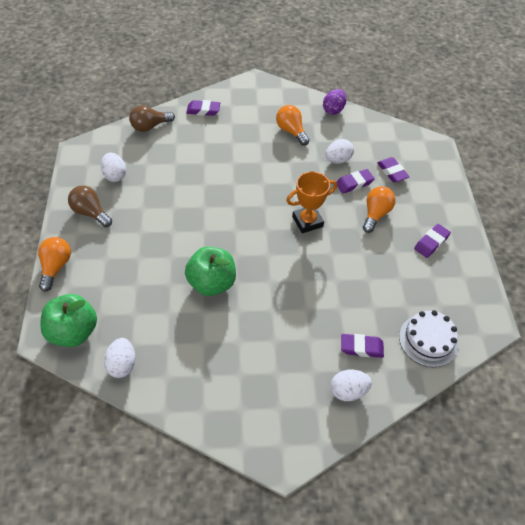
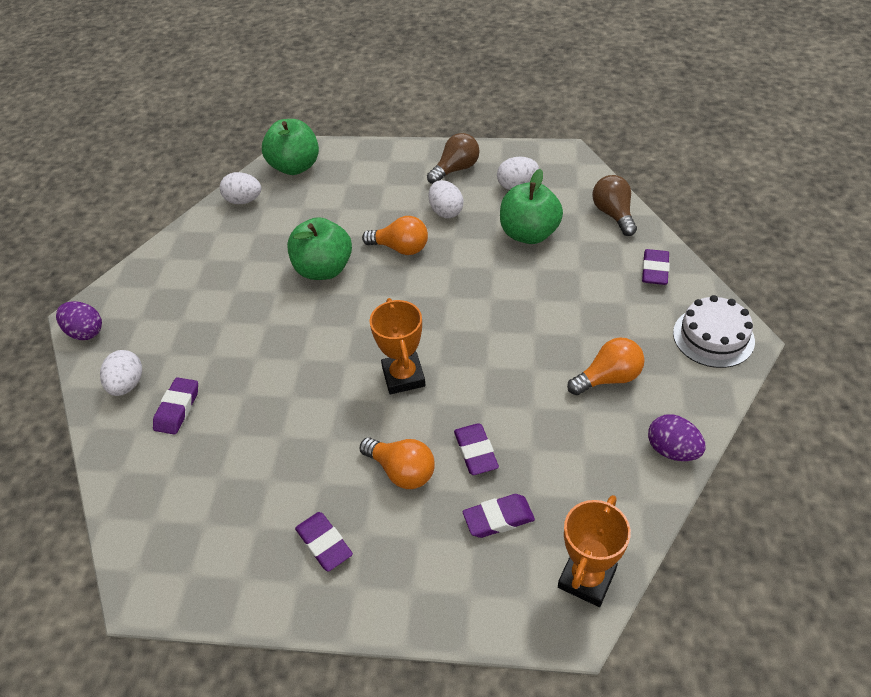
camera: 105 degrees right, 5 degrees down
(56, 267) = (381, 150): orange light bulb -> orange light bulb (400, 248)
(169, 167) = (529, 234): none -> green apple
(300, 448) = (85, 332): none -> purple egg
(338, 160) = (534, 436): white egg -> white egg (446, 211)
(412, 140) = (586, 578): none -> orange trophy
(428, 340) = (155, 492): white cake -> white cake (713, 337)

